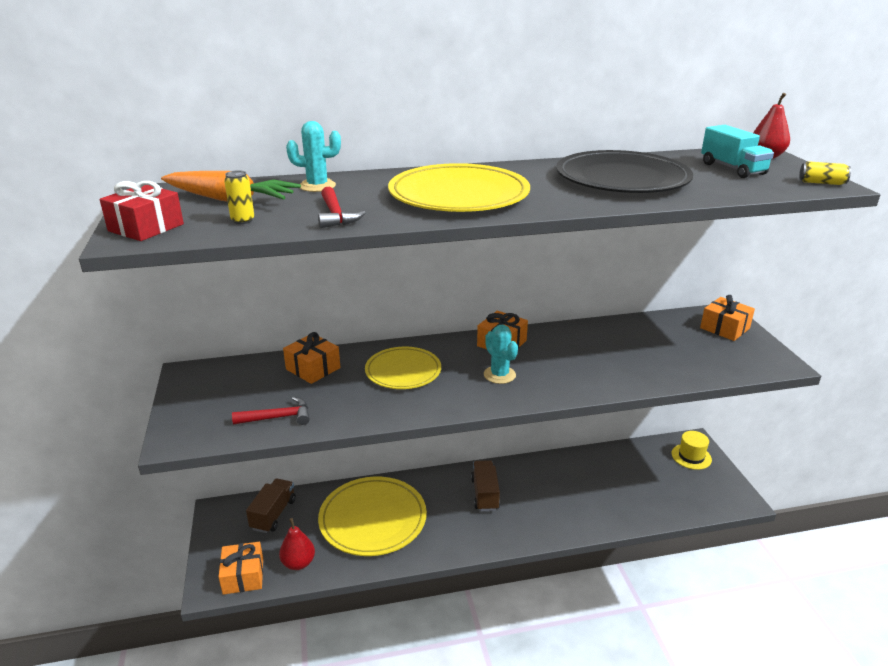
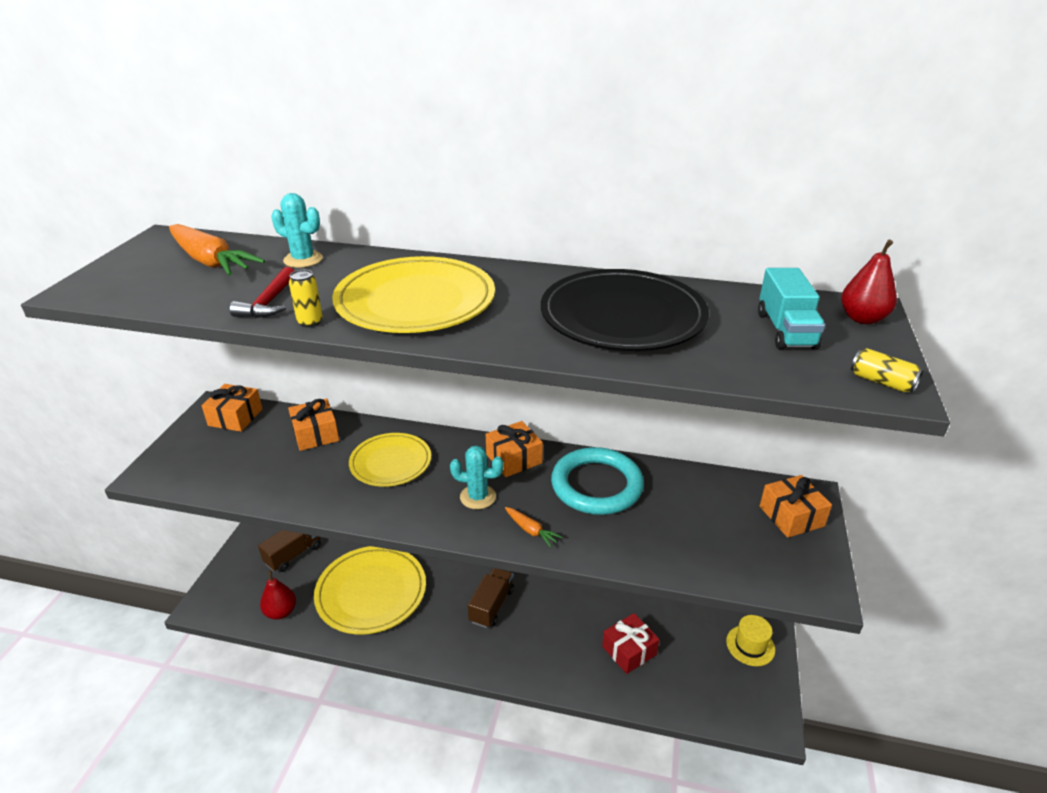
camera: 25 degrees right, 5 degrees up
(146, 227) = (106, 281): red gift -> red gift (629, 650)
(243, 220) = (187, 290): yellow can -> yellow can (310, 322)
(243, 576) = (231, 606): orange gift -> orange gift (235, 417)
(278, 417) = (243, 479): red hammer -> none
(499, 375) = (478, 497): turquoise cactus -> turquoise cactus turned 75 degrees counterclockwise
(562, 385) = (531, 530): none -> orange carrot
(580, 344) = (596, 485): none -> turquoise ring

